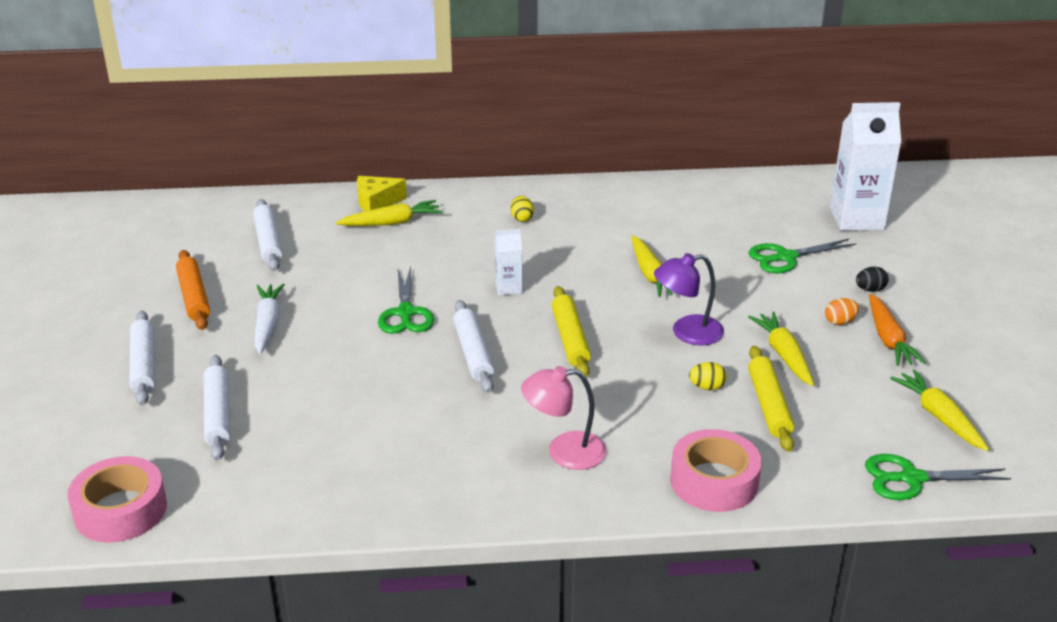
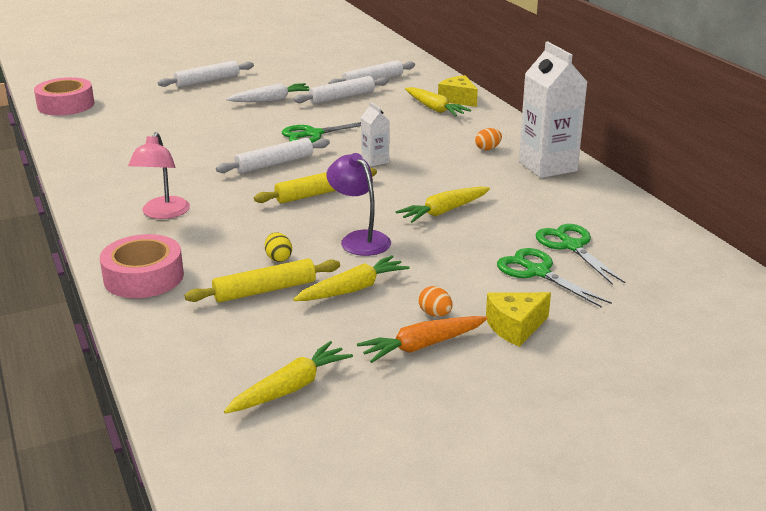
camera: 70 degrees right, 5 degrees down
(194, 297) = (289, 77): orange rolling pin -> none
(217, 414) = (165, 107): white rolling pin -> white rolling pin (342, 97)
(521, 218) = (488, 149): yellow egg -> orange egg
(564, 452) = (163, 213): pink lamp -> pink lamp turned 150 degrees counterclockwise
(856, 219) = (667, 306): white carton -> white carton (547, 166)
(870, 290) = (515, 327): black egg -> yellow cheese
(911, 478) = (177, 377): green scissors -> green scissors (571, 246)

